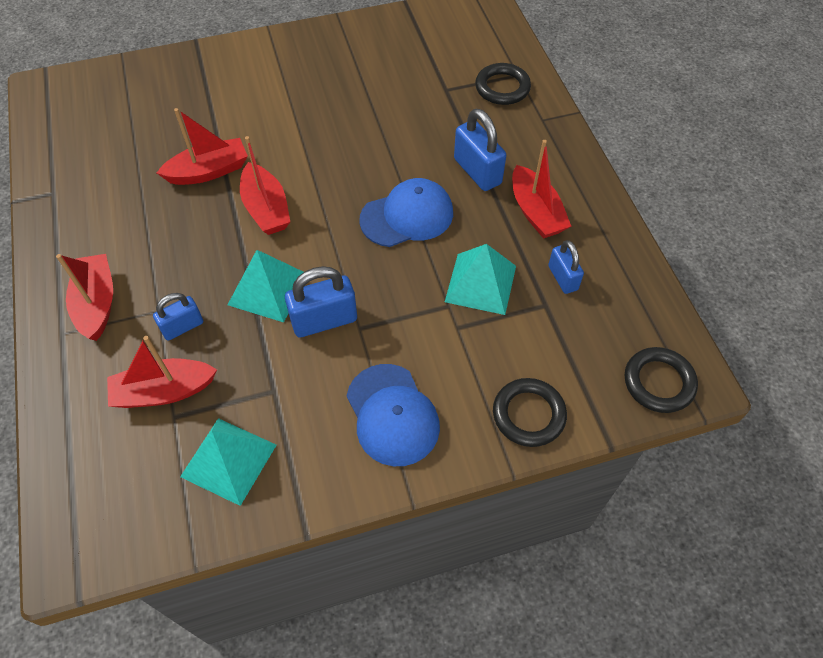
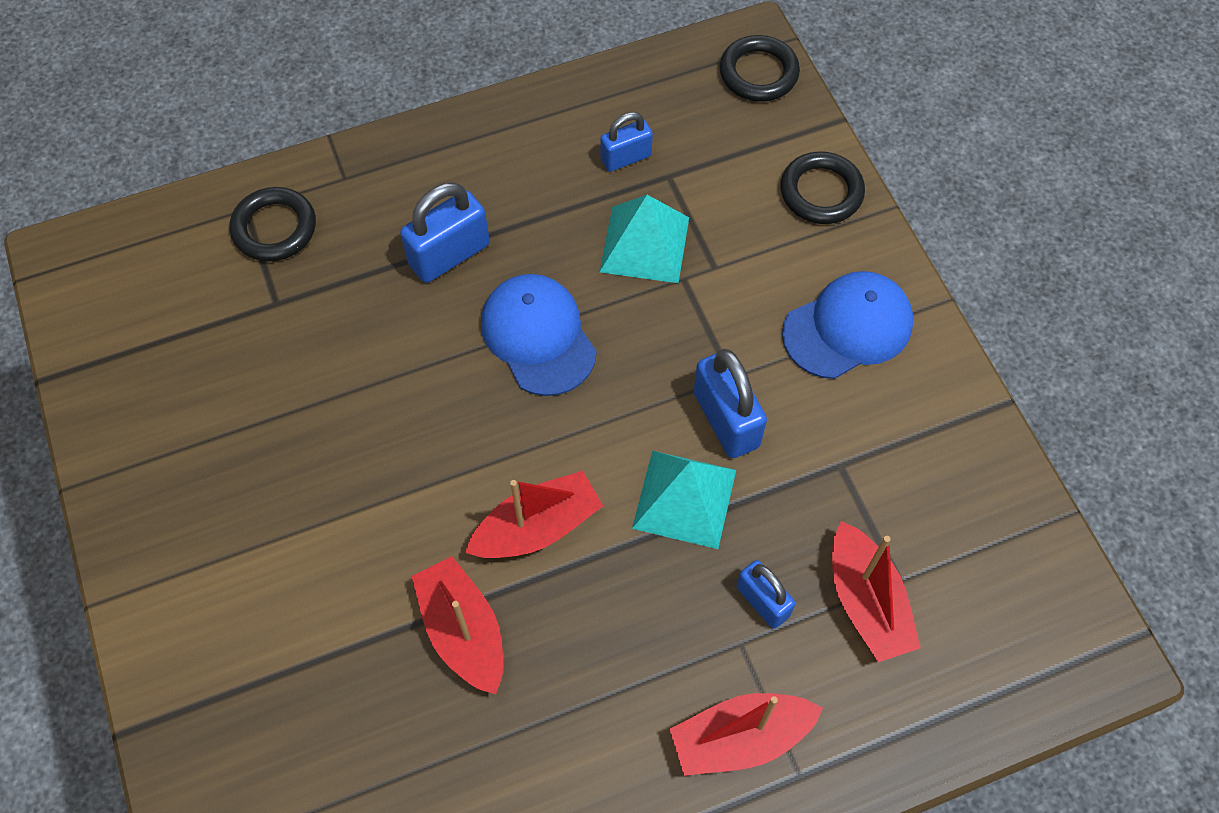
camera: 95 degrees left, 5 degrees up
(228, 460) = (944, 500): turquoise pyramid -> none
(536, 212) = (520, 185): red boat -> none

